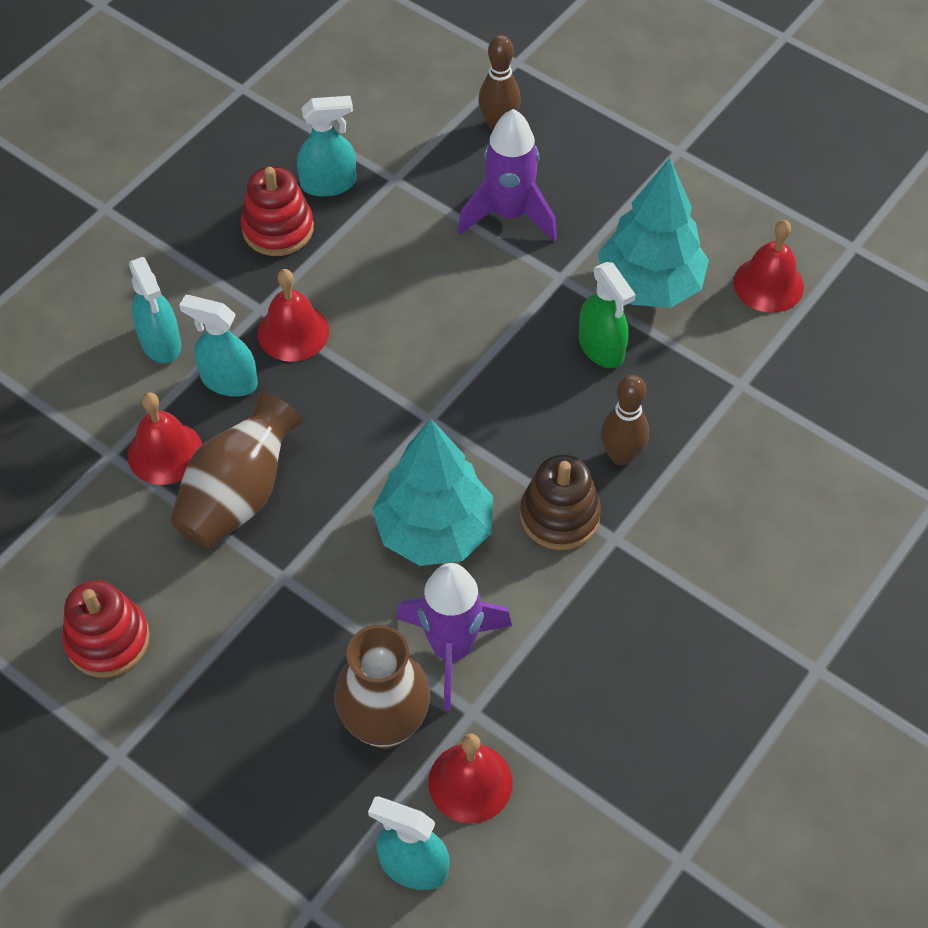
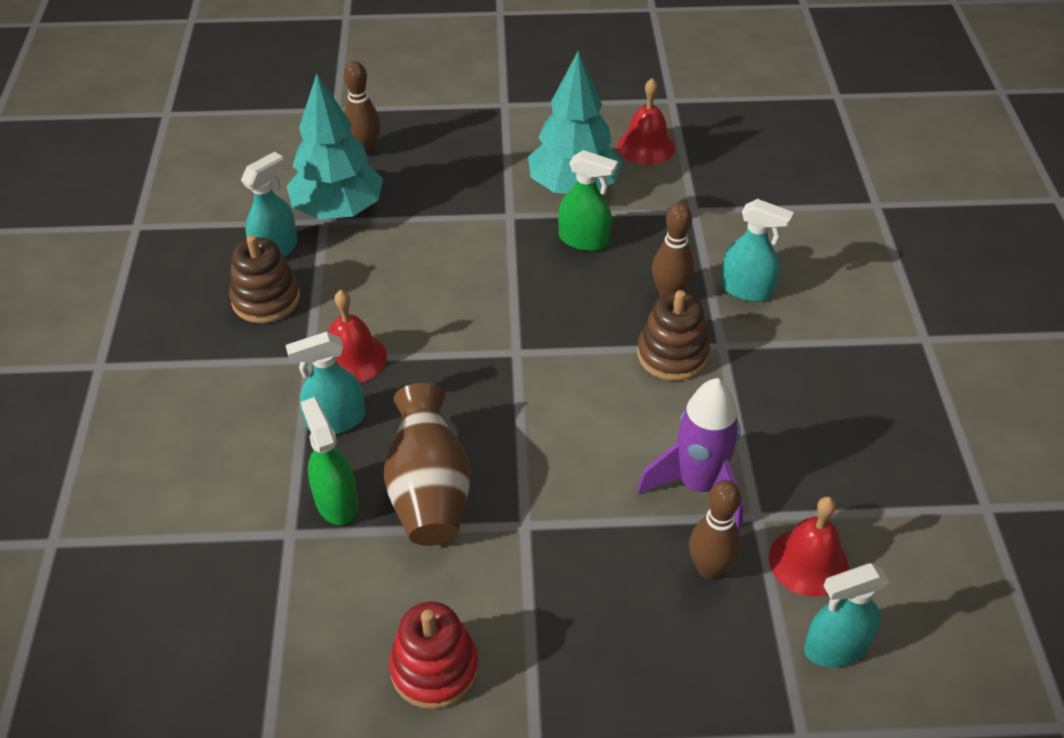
camera: 40 degrees left, 10 degrees down
(160, 342) = (249, 429): turquoise spray bottle -> turquoise spray bottle (746, 289)
(165, 452) = (336, 502): red bell -> green spray bottle
(278, 229) = (266, 299): red stacking toy -> brown stacking toy
(385, 724) = (709, 568): brown vase -> brown bowling pin
(434, 530) = (600, 419): turquoise tree -> turquoise tree (338, 210)
(509, 215) = (432, 198): purple rocket -> none

